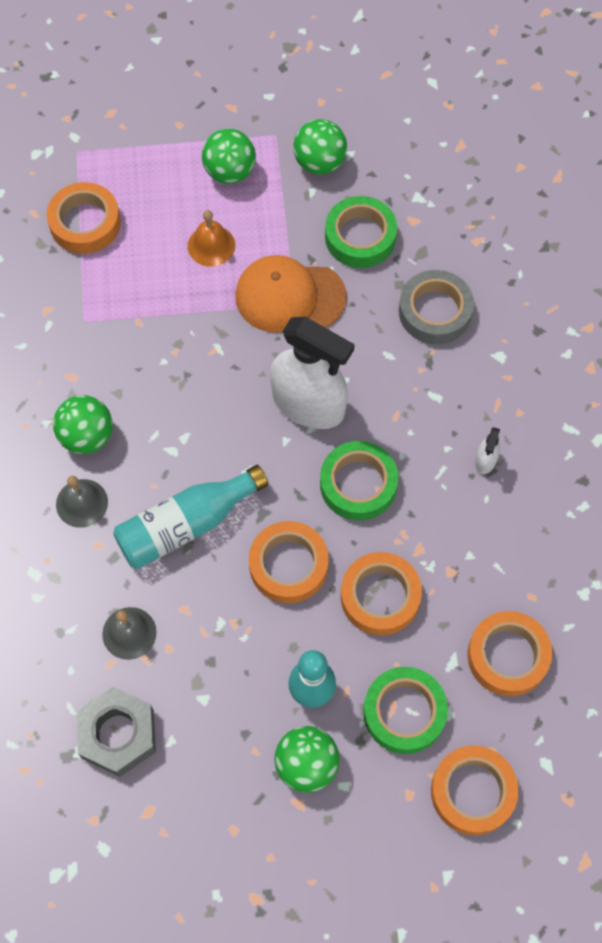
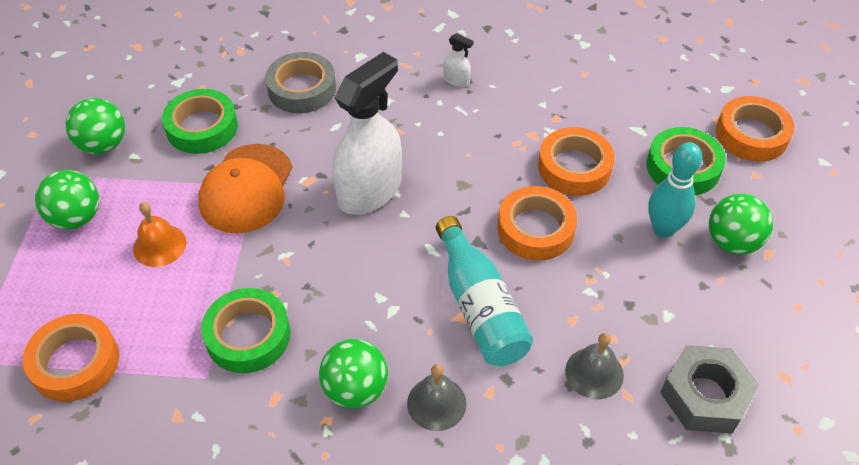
camera: 80 degrees left, 15 degrees down
(358, 484) = (462, 166): green tape -> green tape (248, 335)
(507, 656) = (635, 95): orange tape -> none

